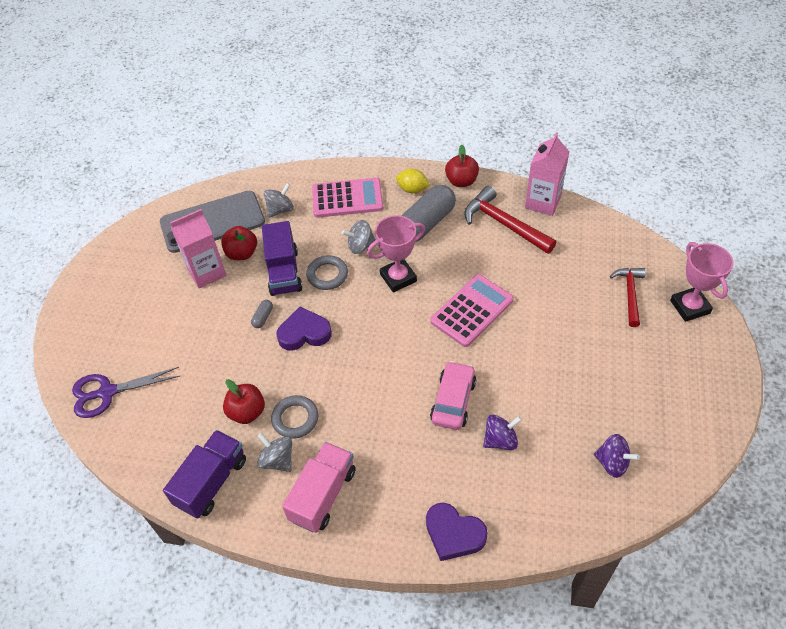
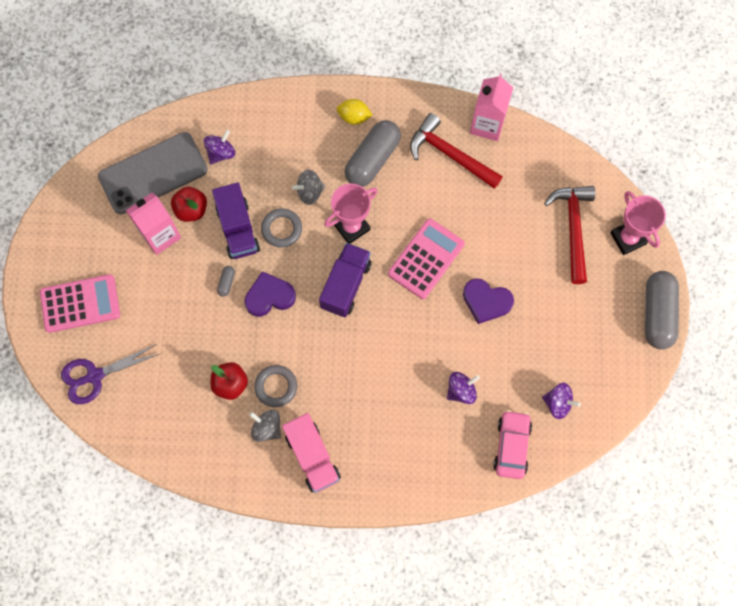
camera: 10 degrees left, 20 degrees up
(212, 482) = (212, 454): purple truck -> purple truck (346, 285)
(280, 210) = (221, 153): grey spinning top -> purple spinning top
(323, 495) = (312, 456): pink truck -> pink truck turned 135 degrees clockwise
(347, 198) = (288, 133): pink calculator -> pink calculator (80, 303)
(453, 401) = (416, 356): pink car -> pink car (511, 446)
(454, 534) = (427, 480): purple heart -> purple heart (486, 302)
(461, 181) = (403, 103): red apple -> none
(630, 294) = (573, 228): red hammer -> red hammer, size x1.52
(726, 380) = (657, 314): none -> grey capsule

